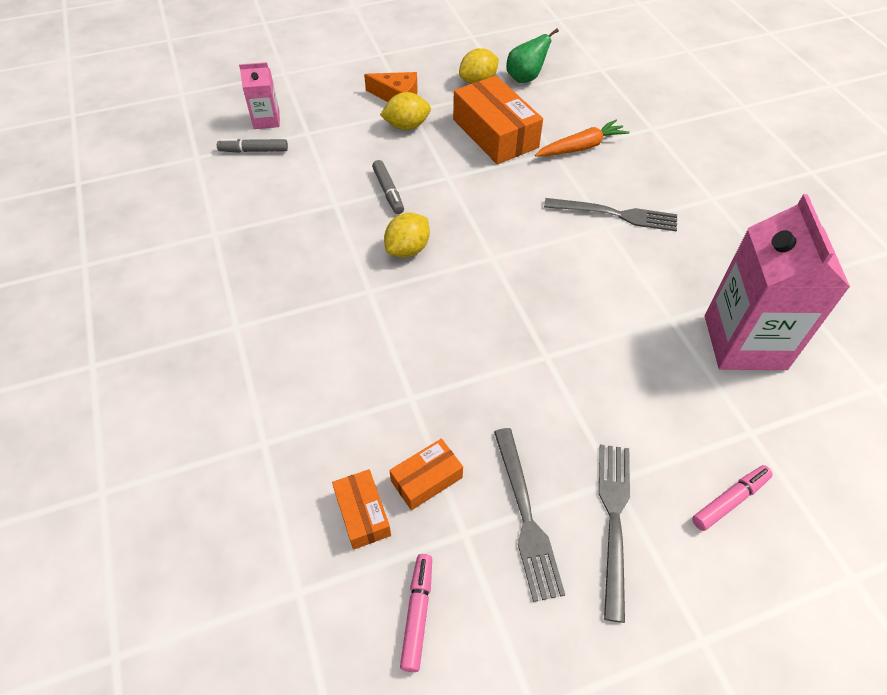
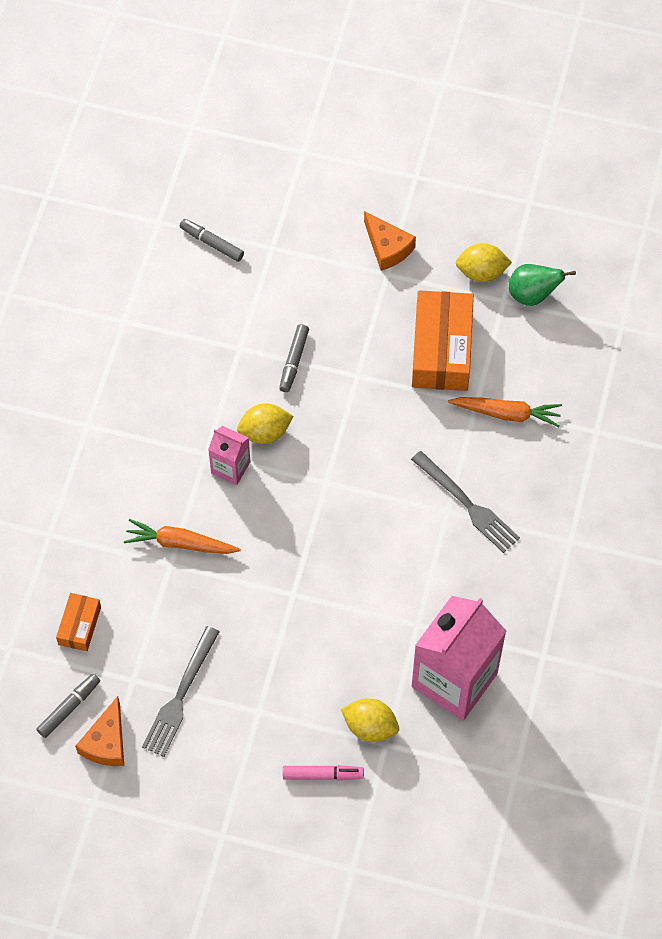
camera: 35 degrees right, 10 degrees up
(266, 120) = (246, 209): pink carton -> pink carton (230, 467)
(405, 374) = (180, 543): none -> orange carrot
(406, 126) = (367, 292): yellow lemon -> yellow lemon (370, 727)
(417, 613) = (69, 708): pink marker -> grey marker
(426, 479) = (136, 630): orange box -> none
(490, 624) = (106, 742): none -> orange cheese
(614, 520) = (235, 735): grey fork -> none

